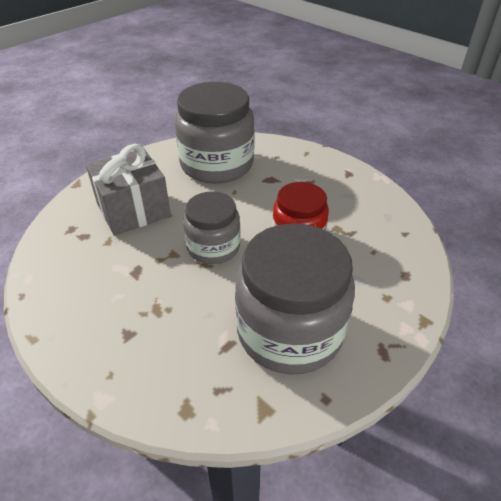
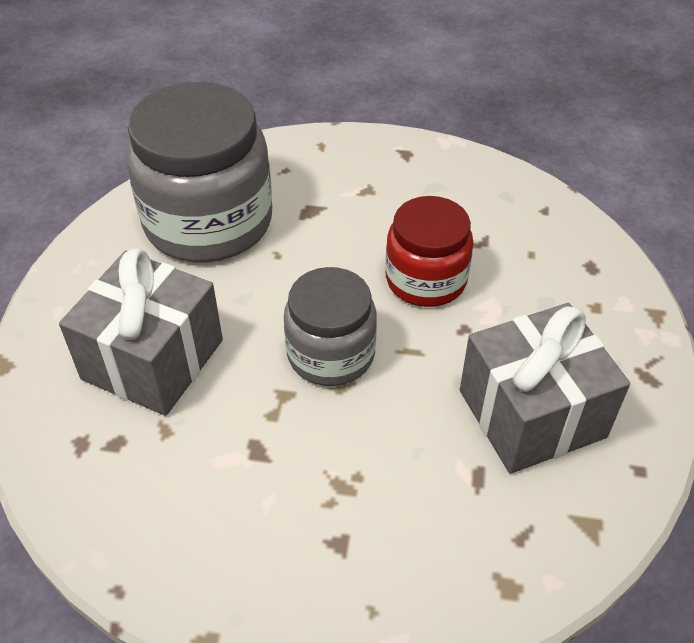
camera: 35 degrees left, 5 degrees up
(289, 331) = (531, 413): grey jar -> grey gift

